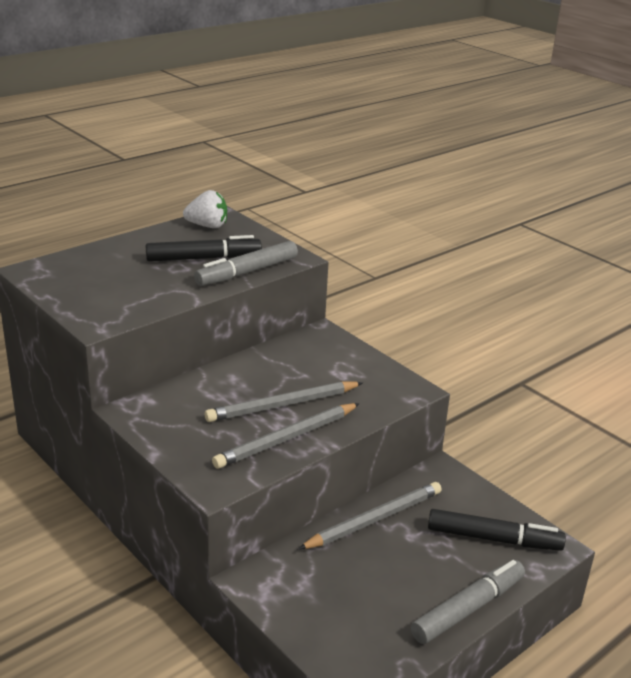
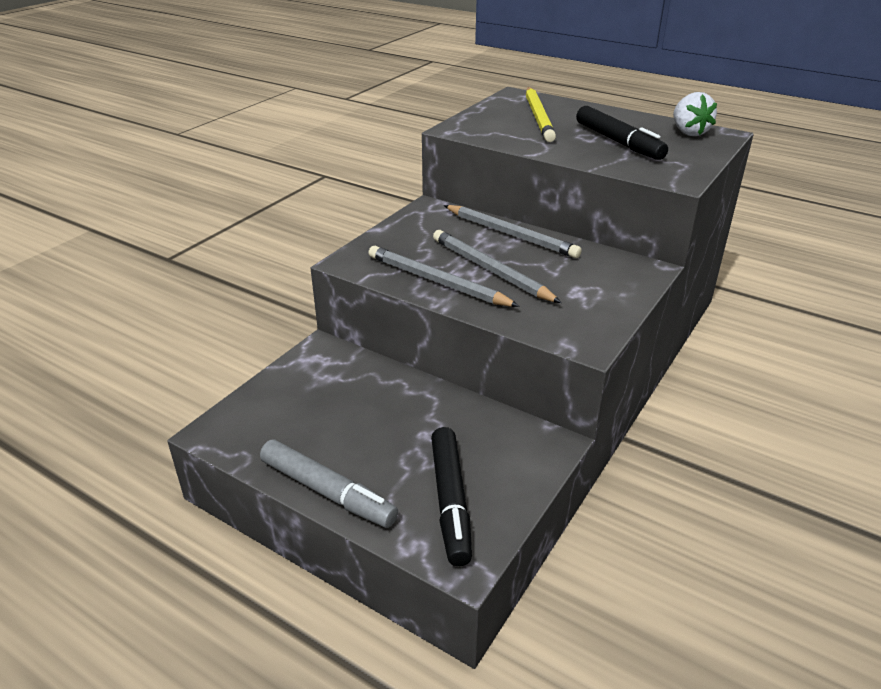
camera: 75 degrees right, 5 degrees up
(108, 275) = (538, 117): none -> yellow pencil
(247, 272) = (615, 163): grey marker -> none
(374, 519) = (436, 405): grey pencil -> grey pencil (511, 234)

